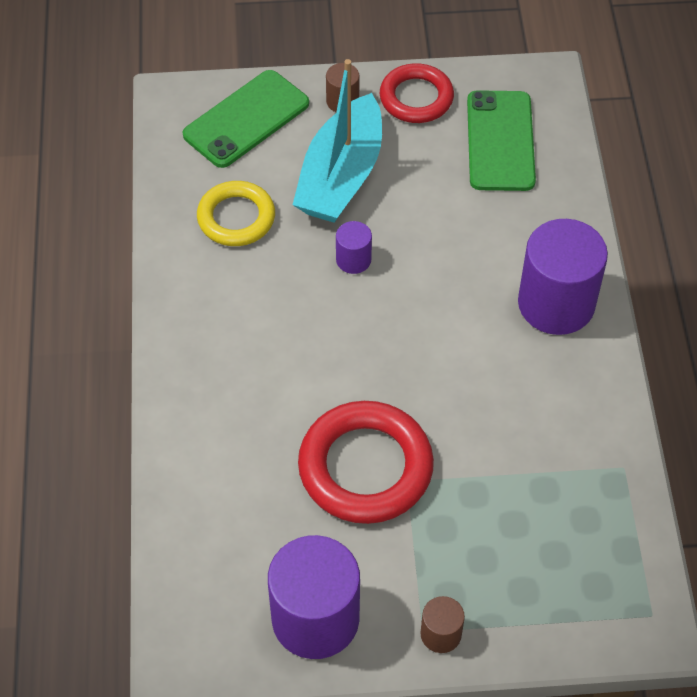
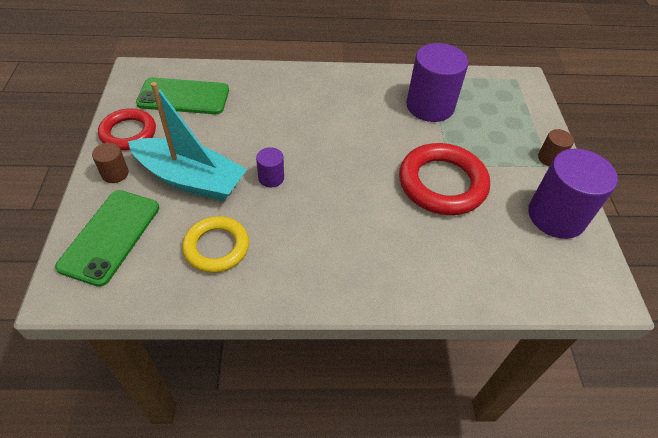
camera: 90 degrees left, 5 degrees down
(246, 119) = (110, 236): green phone -> green phone turned 60 degrees clockwise
(556, 303) = (319, 88): purple cylinder -> purple cylinder (430, 106)

